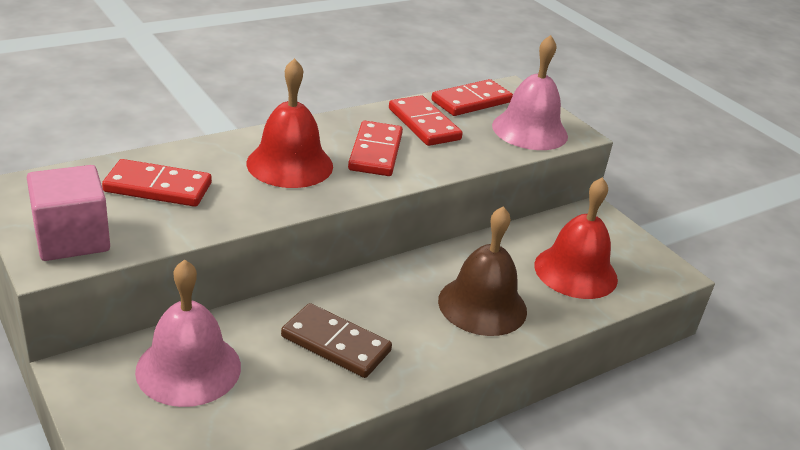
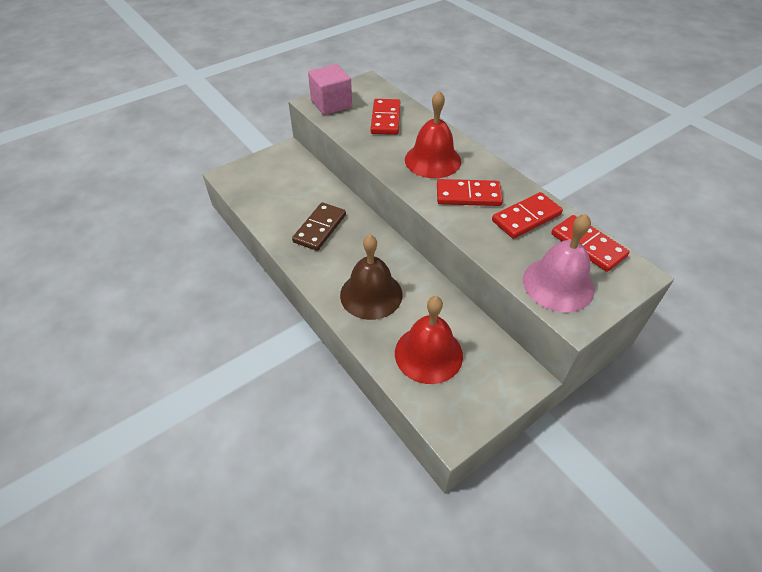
camera: 90 degrees right, 15 degrees up
(188, 368) = (293, 180): pink bell -> none

